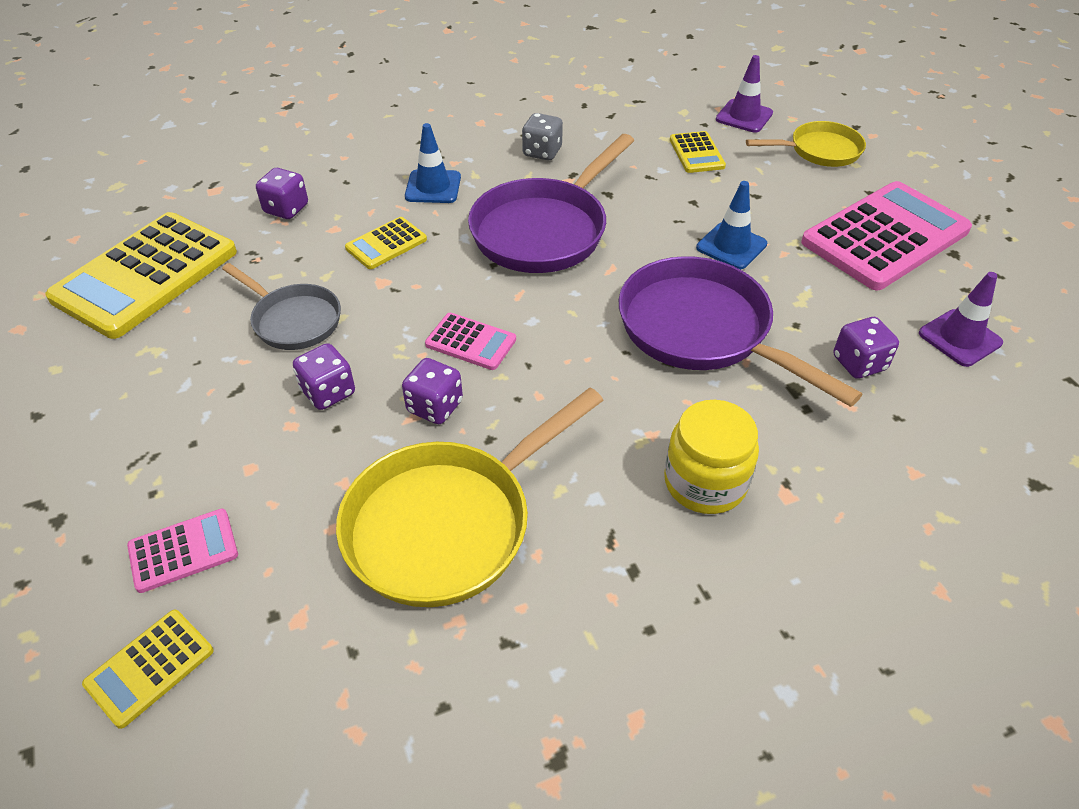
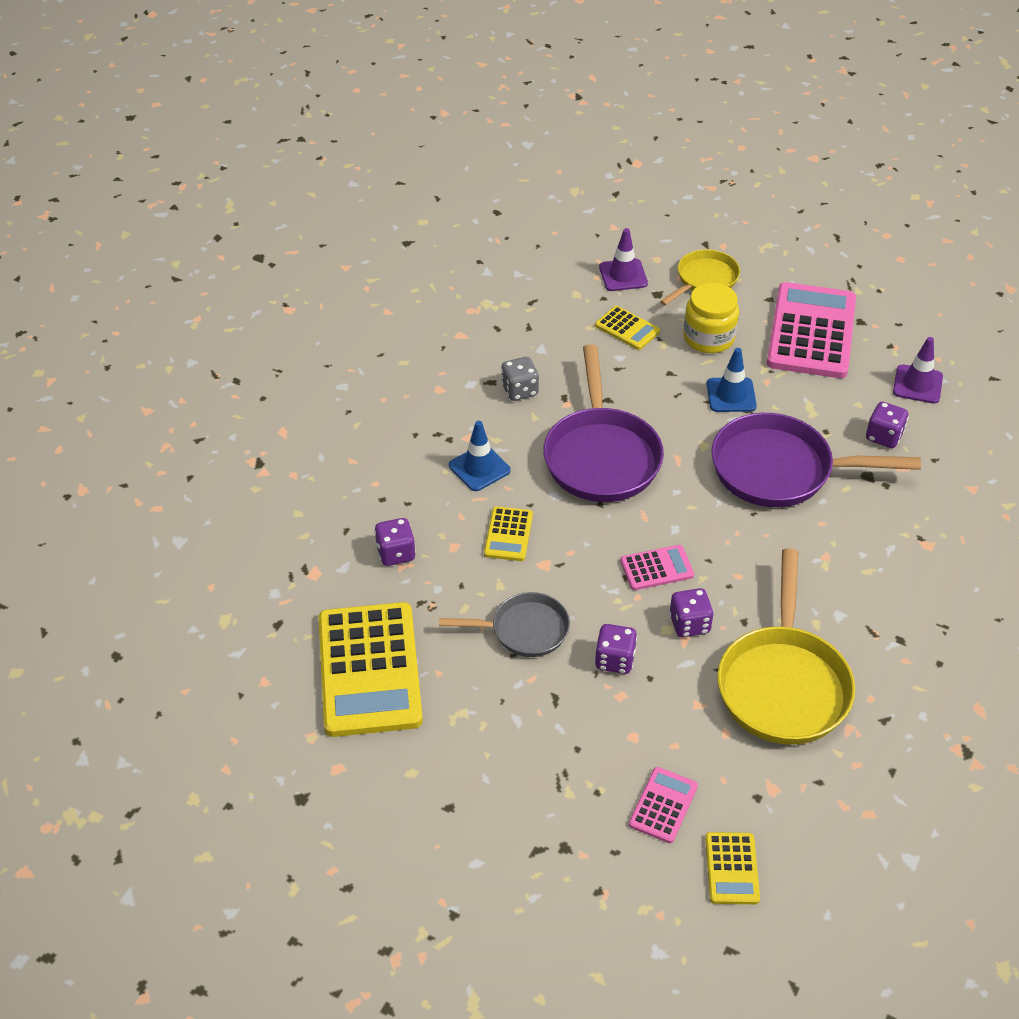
camera: 40 degrees left, 0 degrees up
(705, 482) = (882, 566): yellow jar -> yellow jar (708, 338)

